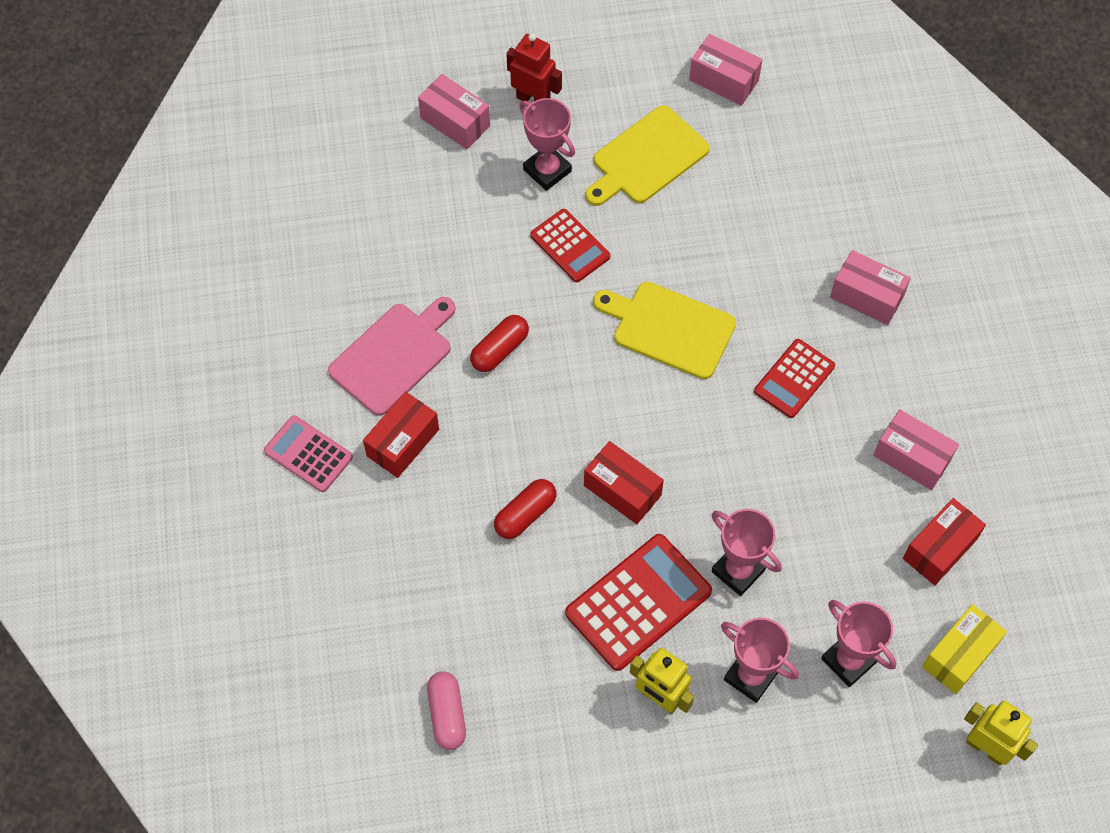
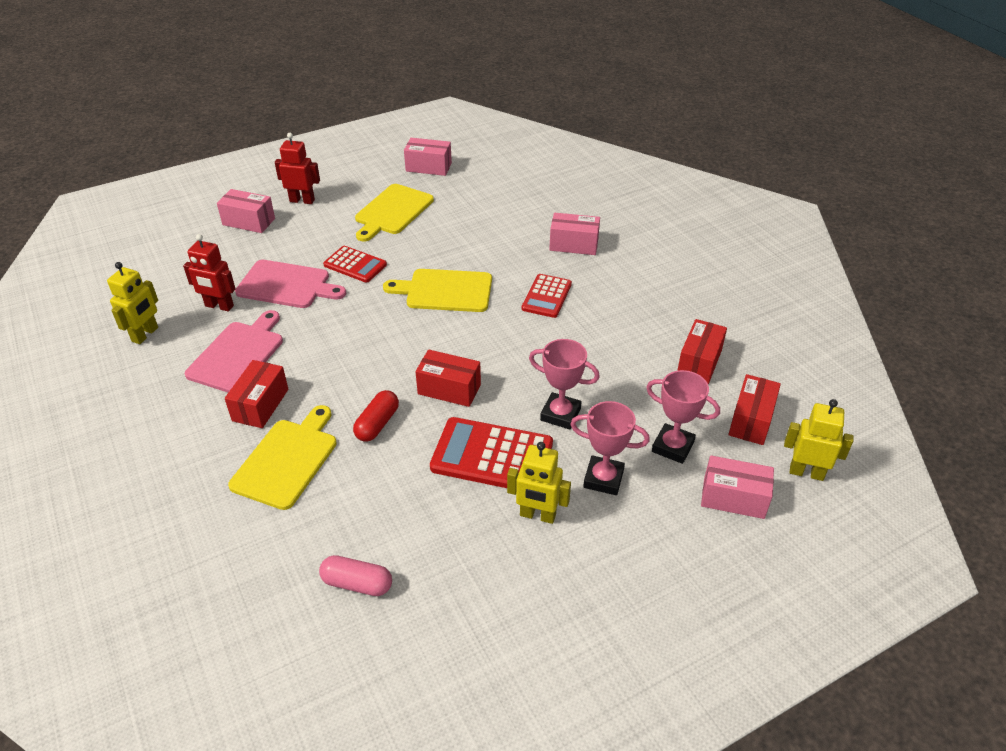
camera: 20 degrees left, 20 degrees down
(294, 289) = (145, 334): none -> yellow robot
(308, 454) = (180, 432): pink calculator -> none
(387, 268) = (219, 306): none -> red robot
(414, 532) = (287, 460): none -> yellow cutting board
(447, 714) = (357, 583): pink capsule -> pink capsule turned 45 degrees counterclockwise
(477, 256) = (287, 285): none -> pink cutting board
(500, 350) = (322, 331): red capsule -> none
(547, 170) = (324, 231): pink trophy -> none
(638, 602) = (492, 456): red calculator -> red calculator turned 105 degrees counterclockwise
(912, 458) = (650, 318): pink box -> pink box (733, 498)
(959, 655) = (751, 420): yellow box -> red box

